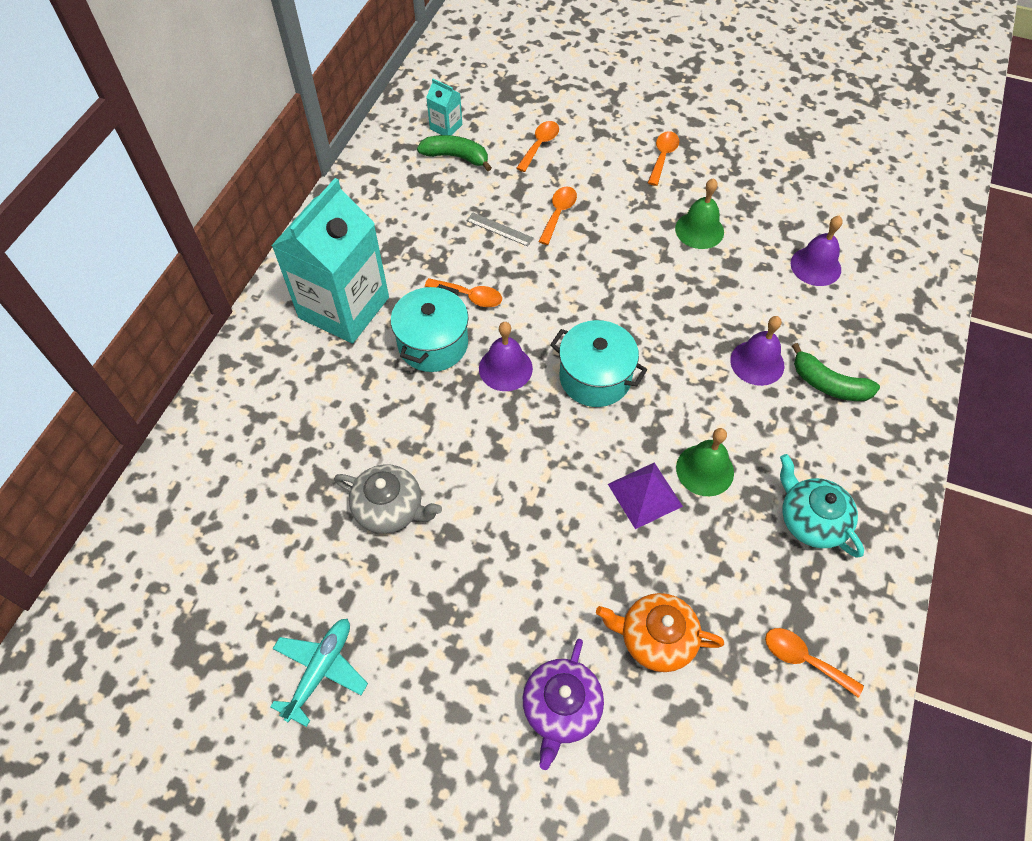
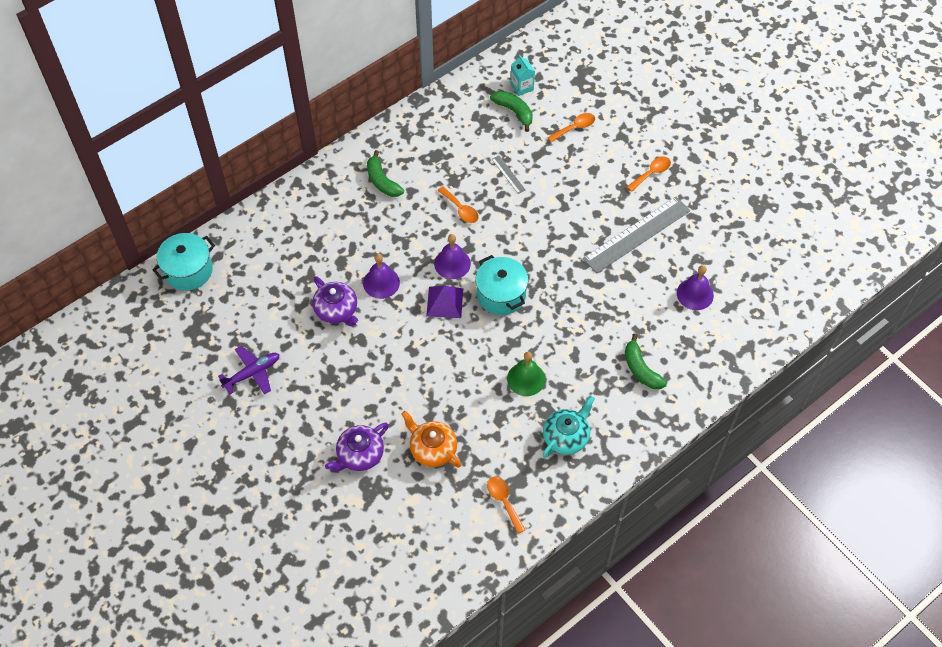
camera: 30 degrees right, 0 degrees up
(320, 670) = (252, 373): turquoise plane -> purple plane
(344, 307) = (382, 181): turquoise carton -> green banana
(390, 508) = (336, 310): grey teapot -> purple teapot
(433, 344) = (420, 228): turquoise pot -> turquoise pot (188, 271)
(558, 213) = (553, 181): orange spoon -> none
(644, 495) = (481, 374): purple pyramid -> purple pyramid (444, 302)
(699, 230) = (637, 234): green bell -> grey ruler
(757, 362) = (606, 334): purple bell -> purple bell (381, 283)
(811, 520) = (566, 436): turquoise teapot -> turquoise teapot turned 45 degrees clockwise

